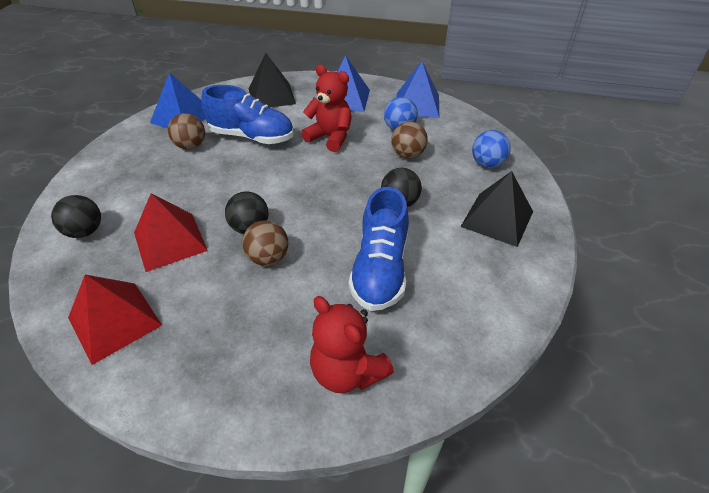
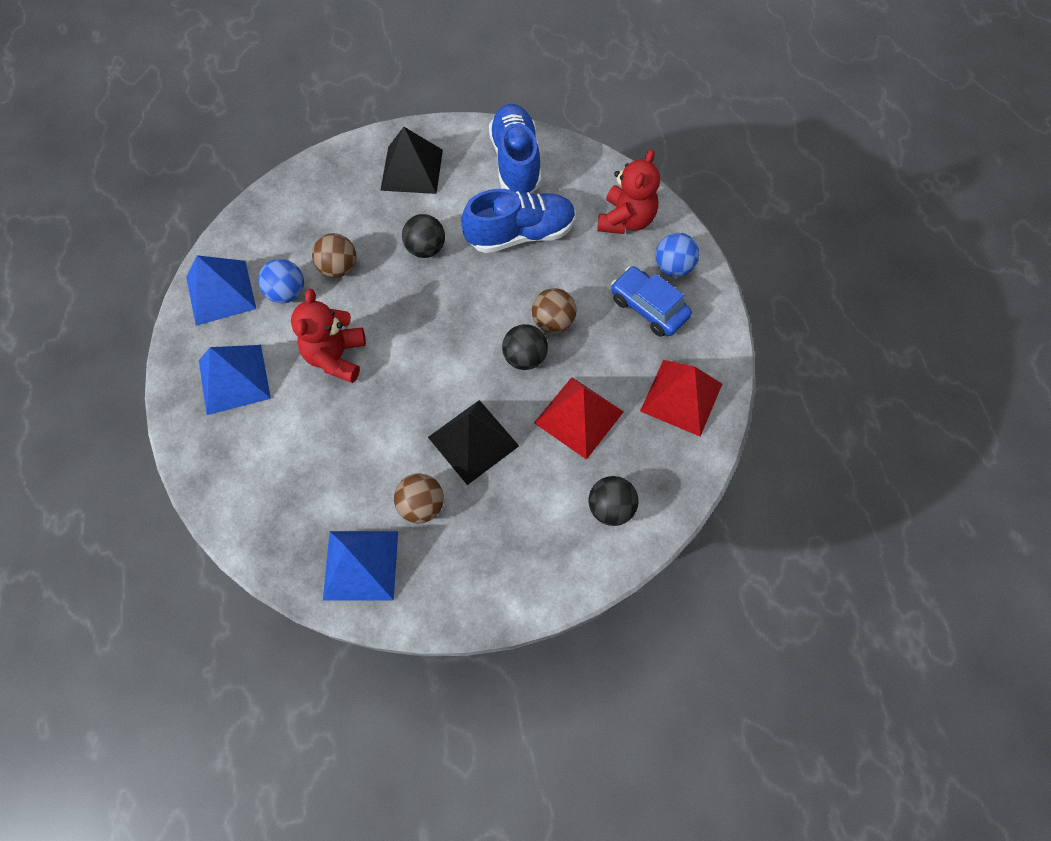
camera: 115 degrees left, 20 degrees up
(224, 340) = (648, 308): none -> blue car
(252, 137) = (371, 445): blue shoe -> blue shoe (516, 162)
(271, 96) = (259, 478): black pyramid -> black pyramid (473, 441)
(487, 164) = (325, 194): blue ball -> blue ball (673, 267)

